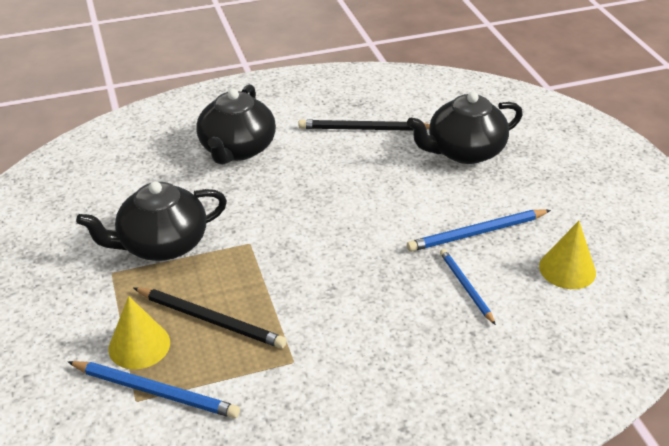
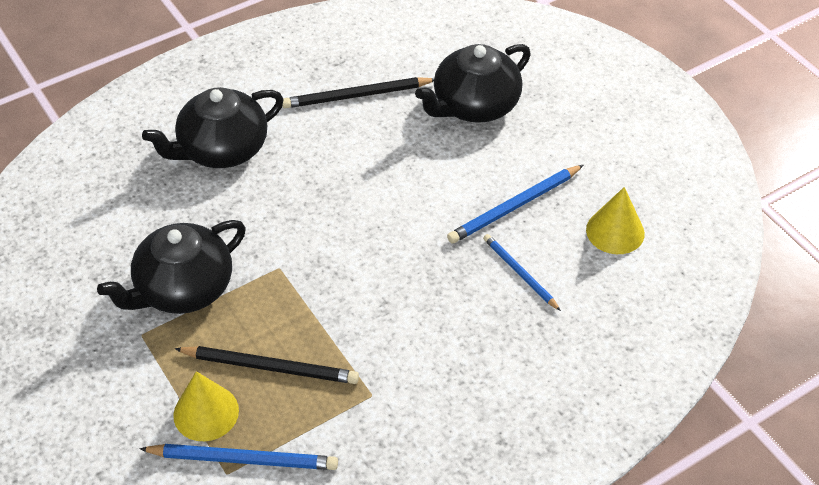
camera: 15 degrees left, 10 degrees up
(237, 149) = (222, 149): black teapot -> black teapot turned 60 degrees clockwise

